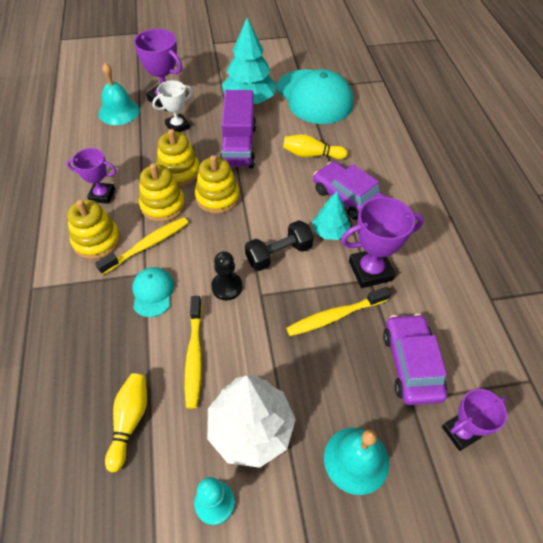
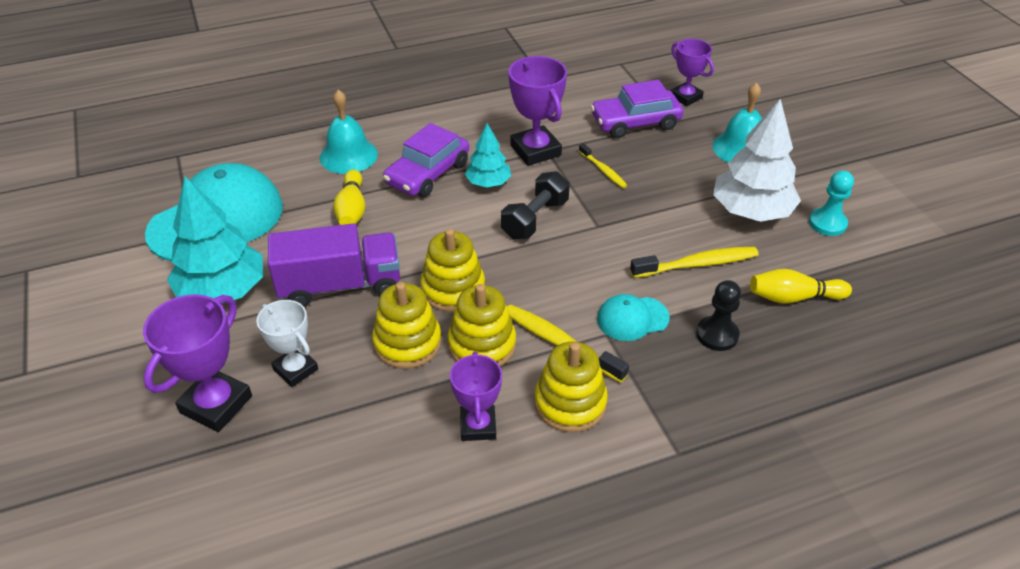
camera: 100 degrees left, 10 degrees down
(119, 111) = (254, 469): turquoise bell -> turquoise bell (348, 155)
(227, 287) = (598, 254): black pawn -> black pawn (717, 335)
(279, 254) = (535, 219): black dumbbell -> black dumbbell turned 75 degrees clockwise
(334, 316) = (603, 170): yellow toothbrush -> yellow toothbrush, size x0.61

